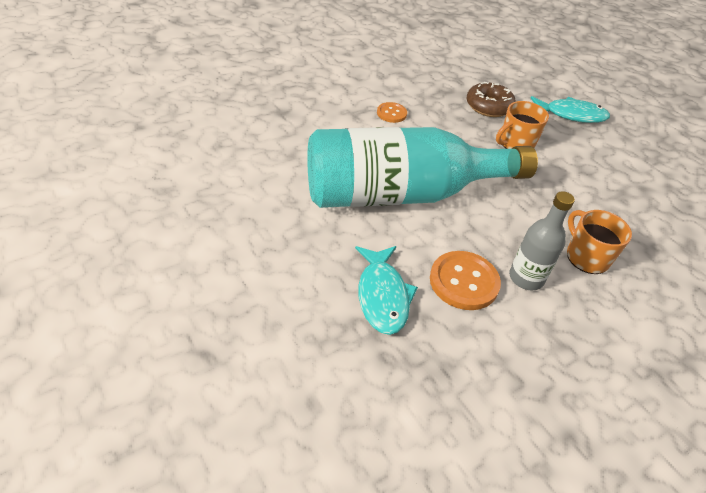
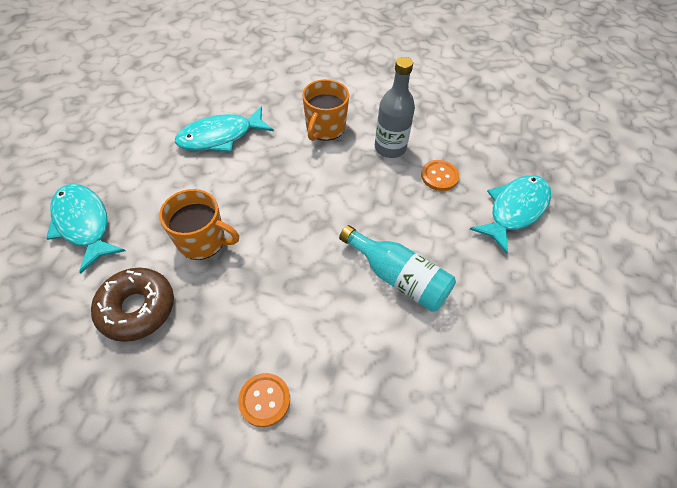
camera: 130 degrees left, 10 degrees up
(401, 194) = (398, 277): turquoise bottle -> turquoise bottle, size x0.44
(464, 282) = (439, 176): orange button -> orange button, size x0.58
(619, 198) = (220, 137): none -> turquoise fish

